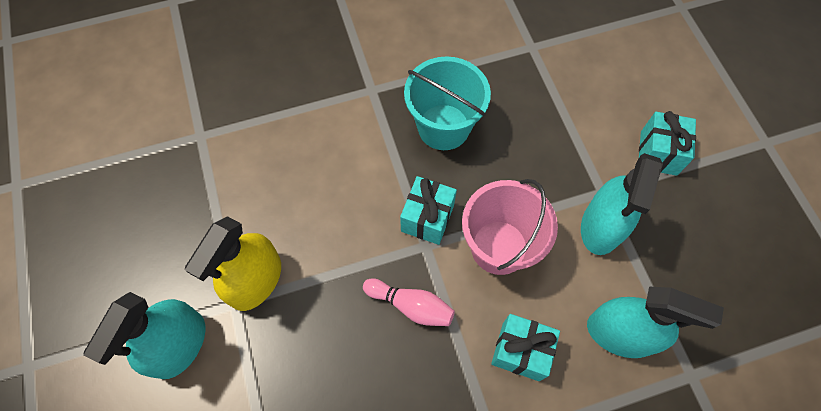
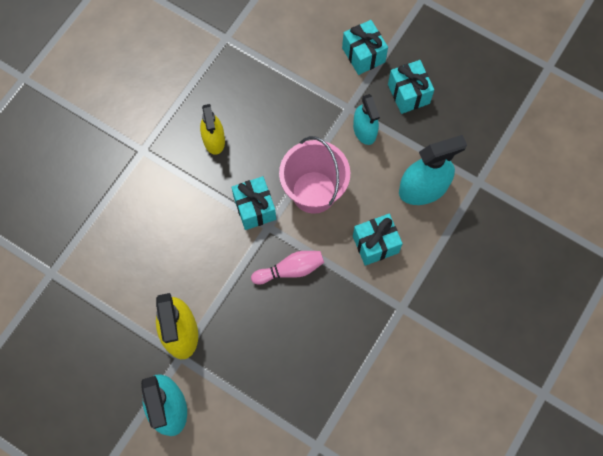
camera: 40 degrees left, 5 degrees up
(443, 127) = (214, 140): turquoise bucket -> yellow spray bottle
(601, 226) = (364, 130): turquoise spray bottle -> turquoise spray bottle, size x0.65
(679, 224) = (408, 94): none -> turquoise gift

